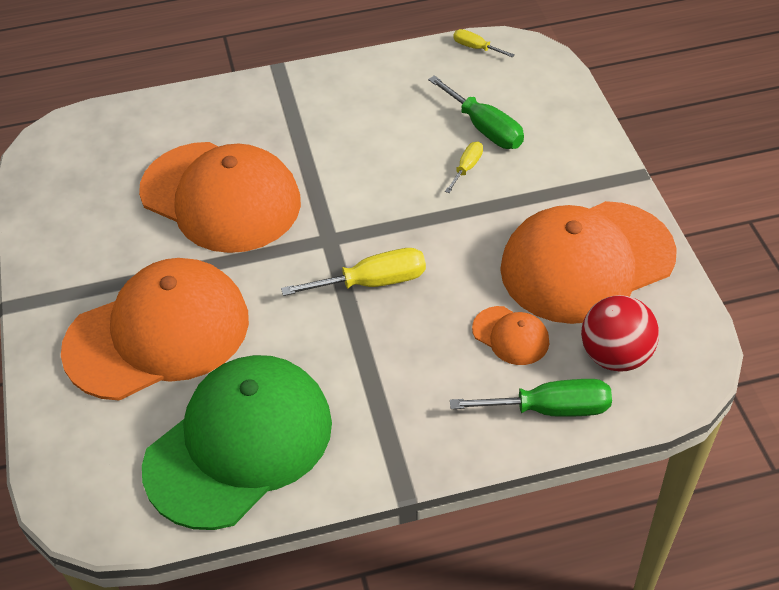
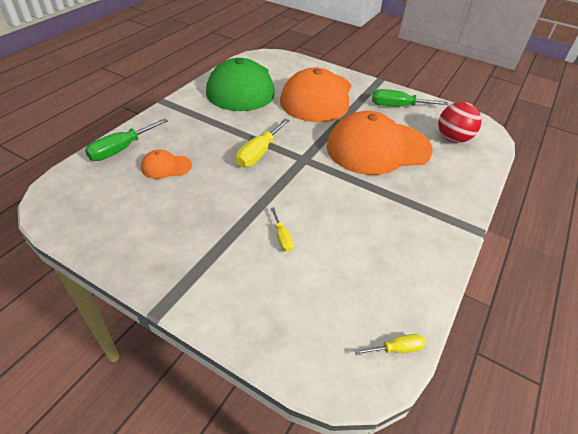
camera: 130 degrees right, 5 degrees down
(484, 128) = (303, 274): green screwdriver -> green screwdriver (398, 106)
(587, 262) = (152, 223): orange cap -> none
(615, 355) = (101, 185): red ball -> red ball (452, 139)

